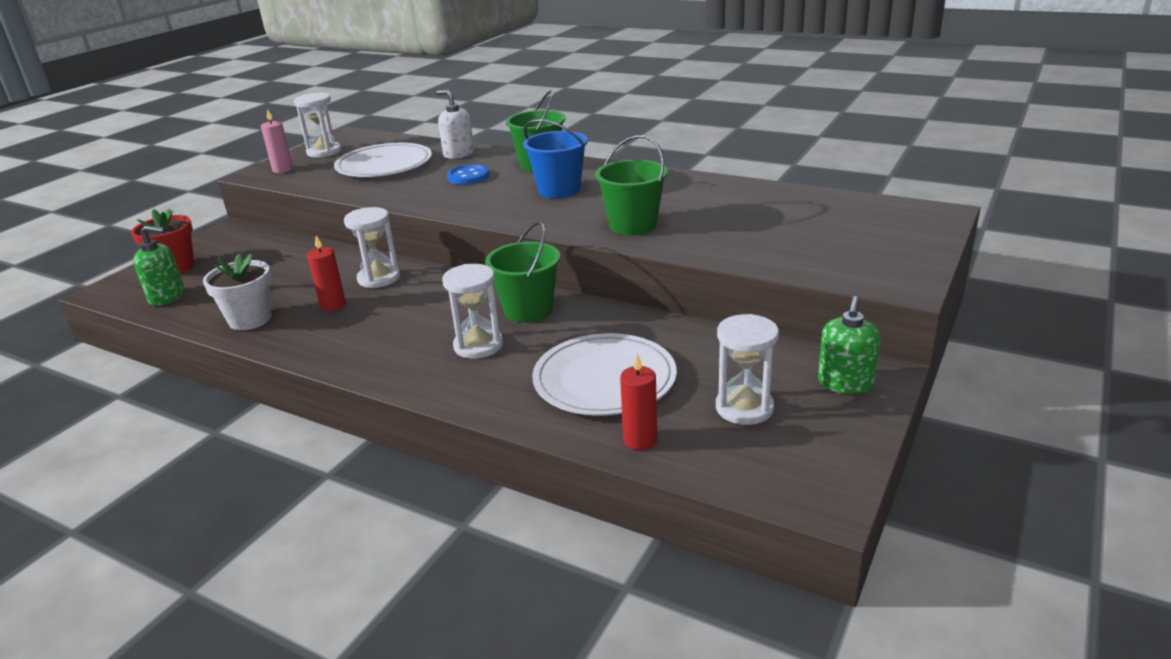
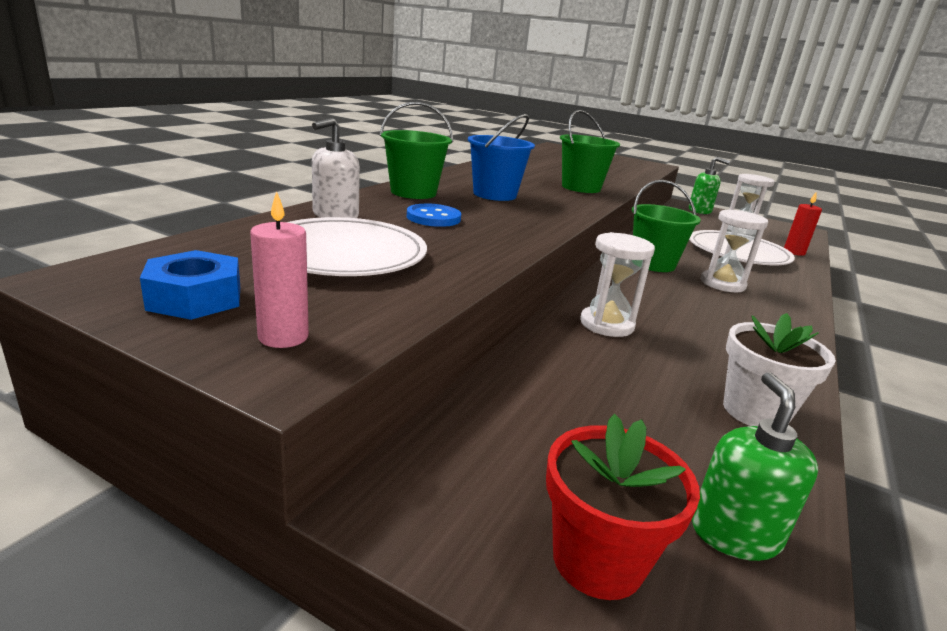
camera: 95 degrees left, 5 degrees down
(324, 152) = (195, 298): white hourglass -> blue nut
(333, 305) = (684, 351): red candle -> none

